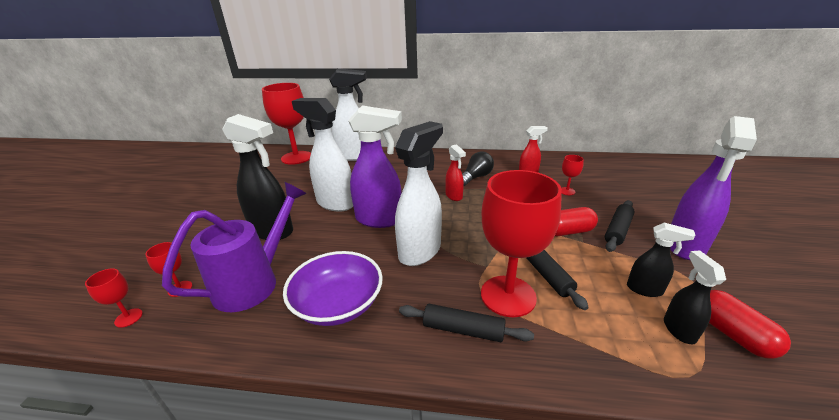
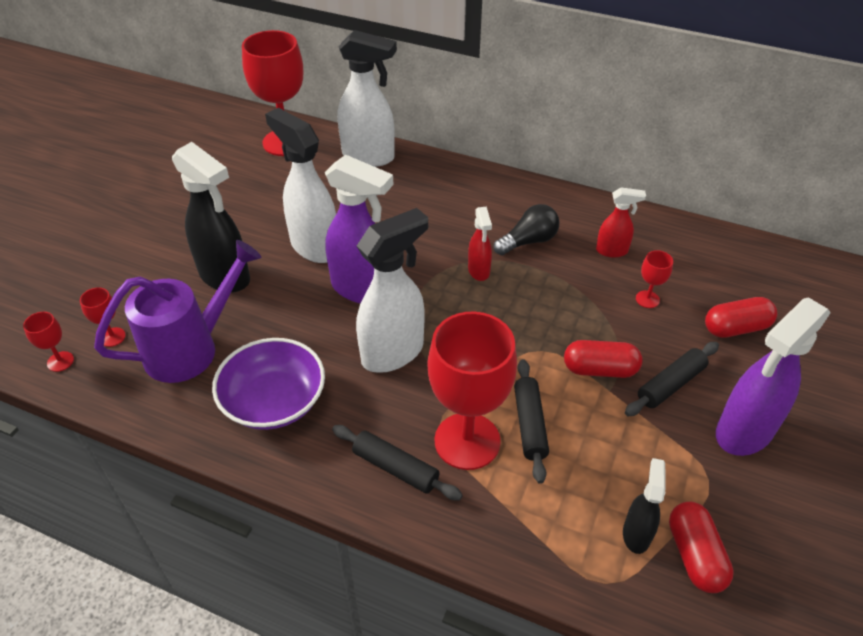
camera: 15 degrees right, 15 degrees up
(628, 195) = (736, 328): none -> red capsule
(645, 289) = (637, 477): black spray bottle -> none

